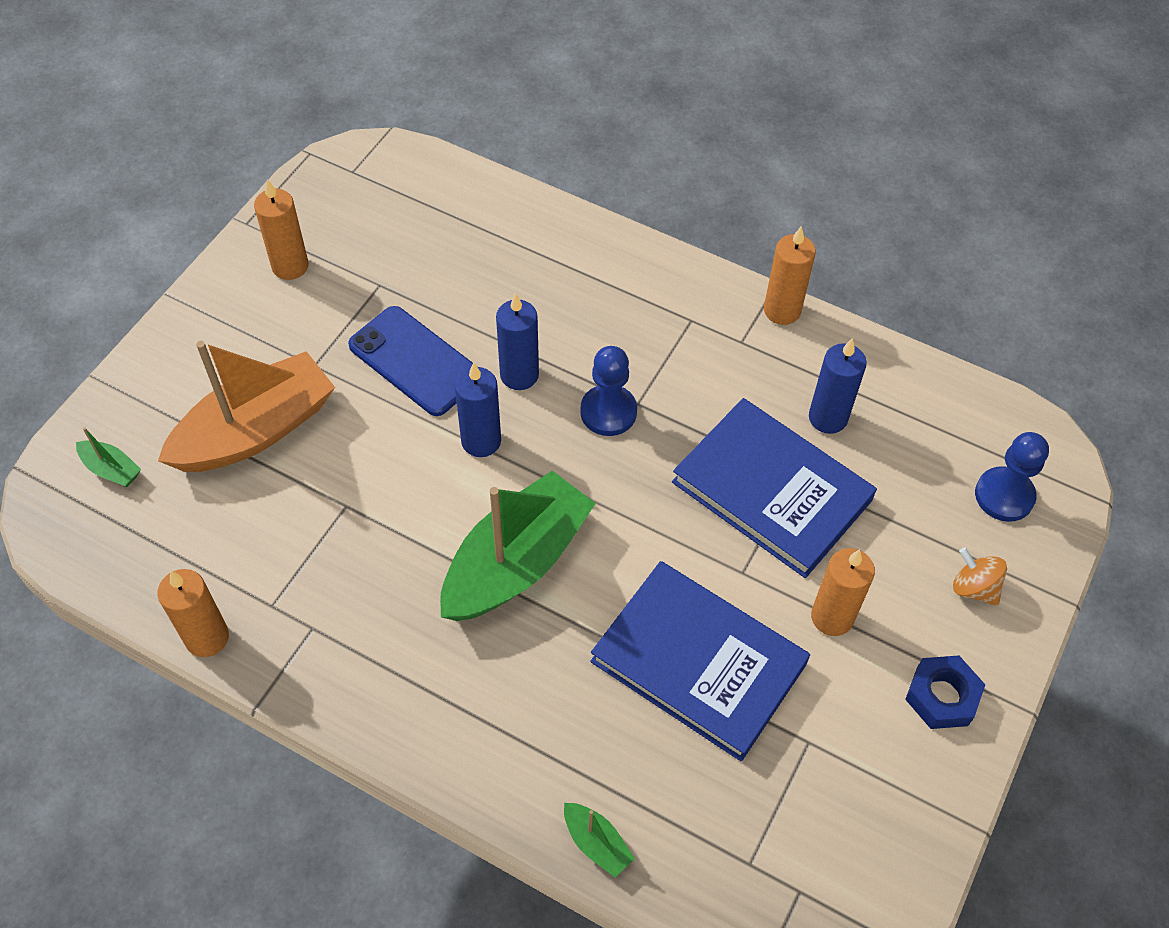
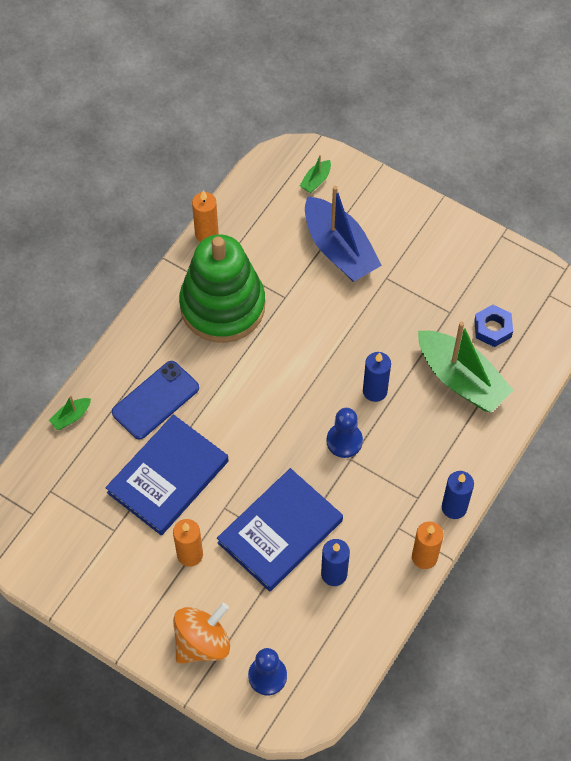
camera: 95 degrees right, 5 degrees up
(256, 430) = (339, 249): orange boat -> blue boat
(290, 266) = (465, 261): orange candle -> none
(361, 600) = (222, 306): none -> green stacking toy
(415, 361) = (387, 332): blue phone -> blue phone (155, 400)
(481, 441) = (326, 368): blue candle -> blue candle (454, 507)
(516, 562) = (240, 385): green boat -> green boat (461, 379)
(942, 696) = (133, 608): blue nut -> blue nut (492, 328)
(974, 588) = (202, 642): orange spinning top -> orange spinning top, size x1.84

